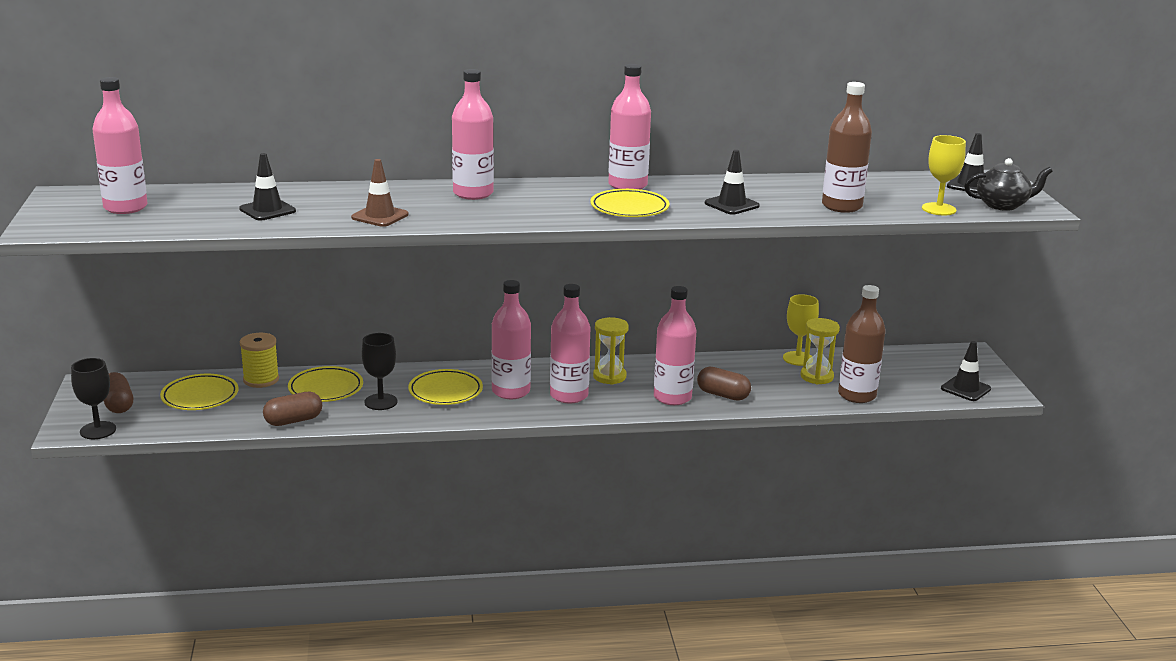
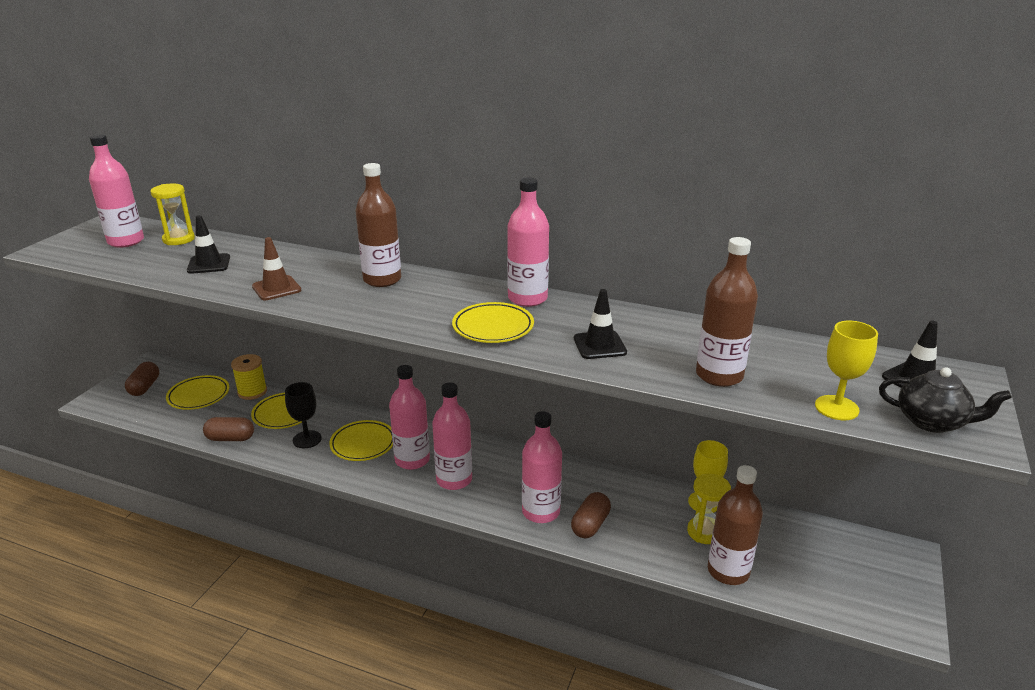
camera: 30 degrees right, 5 degrees up
(98, 430) = (108, 407): black goblet -> none
(473, 193) = (382, 280): pink bottle -> brown bottle
(609, 376) = (508, 469): yellow hourglass -> yellow hourglass (178, 239)
(723, 395) = (590, 525): brown capsule -> brown capsule turned 60 degrees clockwise
(965, 389) = (864, 605): black traffic cone -> none

